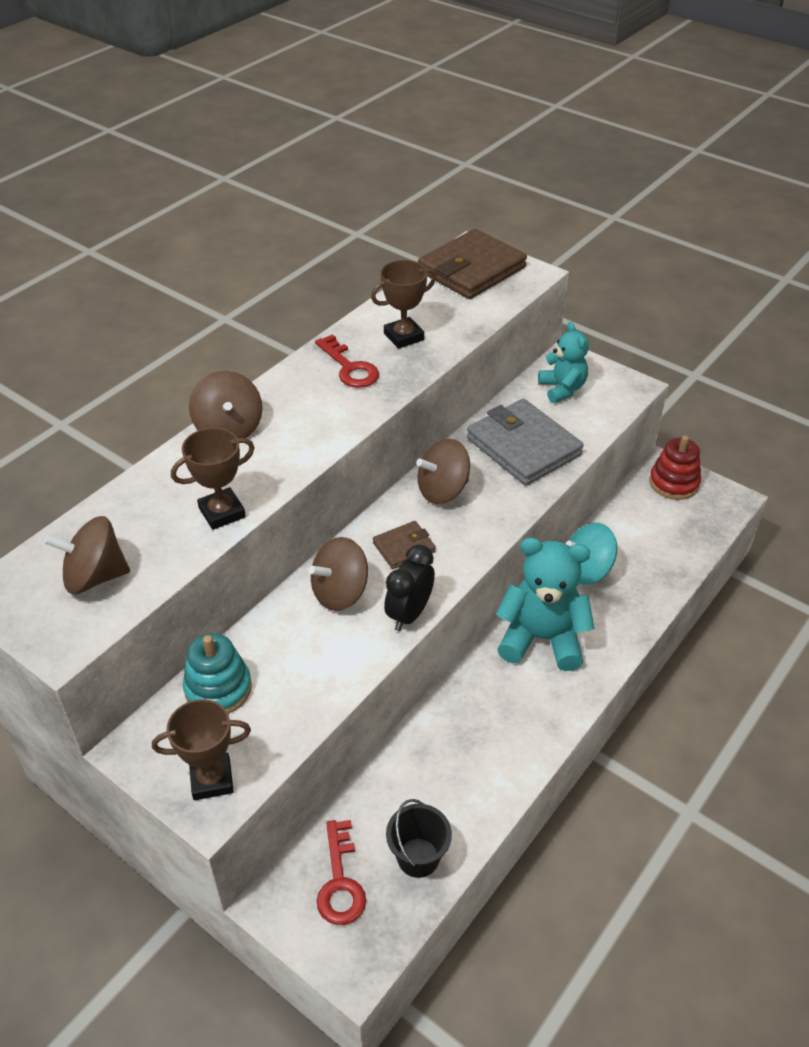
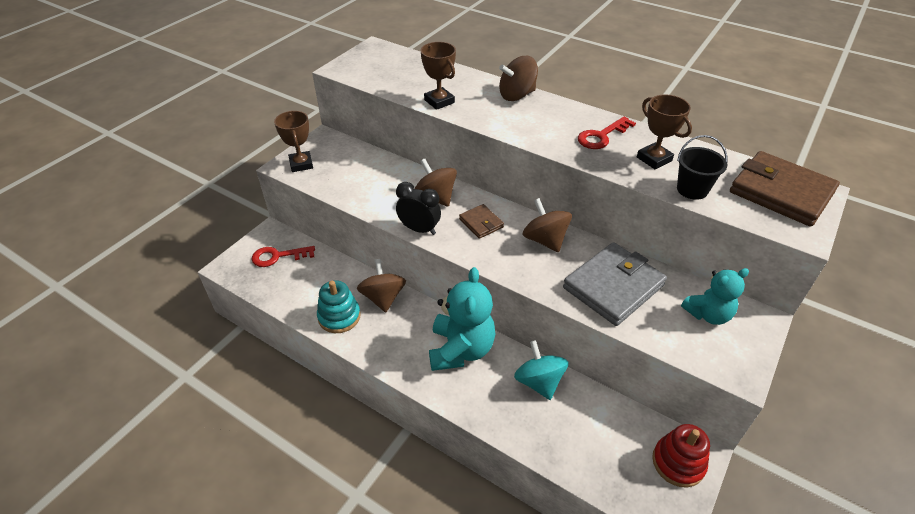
camera: 85 degrees right, 0 degrees up
(95, 577) = (386, 70): brown spinning top -> brown spinning top (383, 297)
(218, 689) = (360, 159): turquoise stacking toy -> turquoise stacking toy (339, 317)
(418, 857) = (288, 288): black bucket -> black bucket (692, 189)

